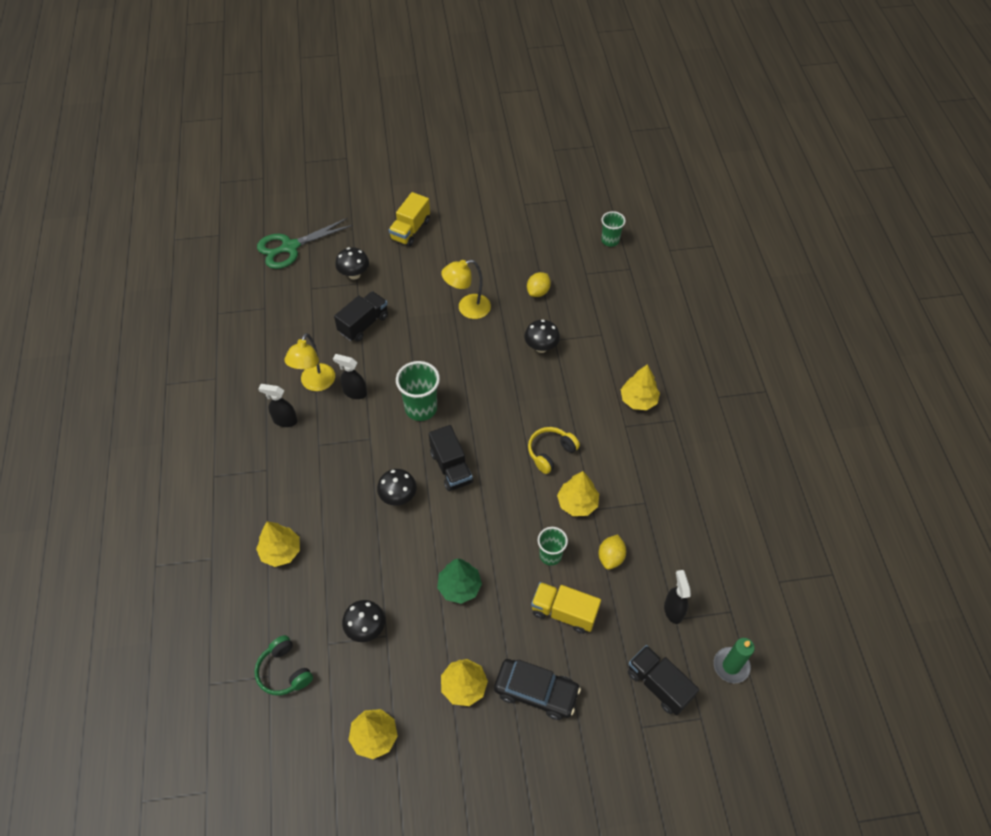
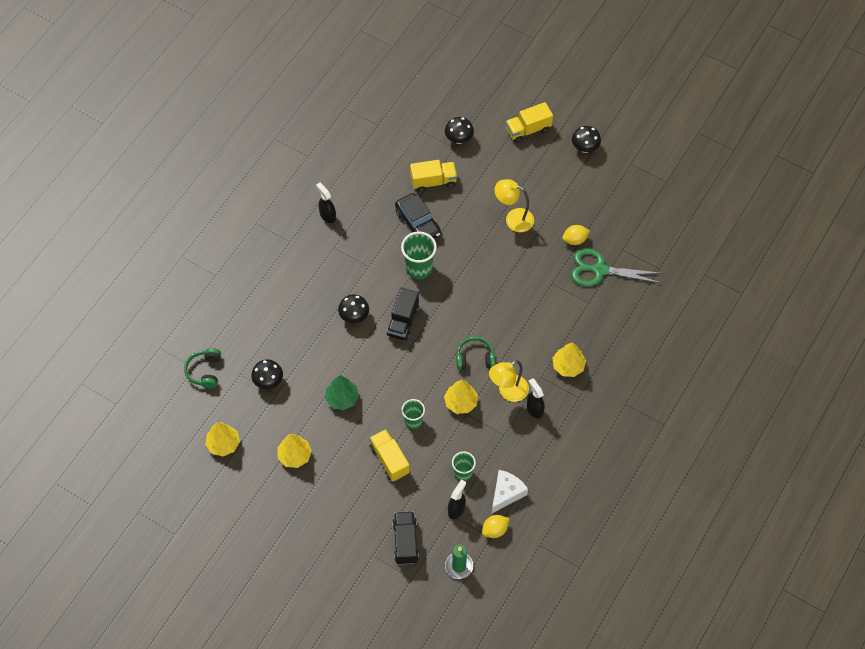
camera: 40 degrees right, 5 degrees up
(280, 551) = (258, 299): yellow tree -> none
(290, 247) = (433, 88): green scissors -> green scissors (600, 270)
(315, 383) = (366, 203): yellow lamp -> yellow lamp (508, 392)
(354, 392) = (386, 227): black spray bottle -> black spray bottle (534, 409)
(363, 324) = (433, 181): black truck -> yellow truck
(536, 691) = (332, 490): black car -> black car (418, 223)
(541, 347) = (538, 282): black mushroom -> black mushroom (585, 148)
(551, 452) = (475, 358): yellow headphones -> green headphones
(610, 240) = (667, 236): green cup -> green cup (463, 473)
(610, 557) = (449, 450): yellow lemon -> yellow lemon (495, 530)
(701, 556) = (506, 493): none -> white cheese

